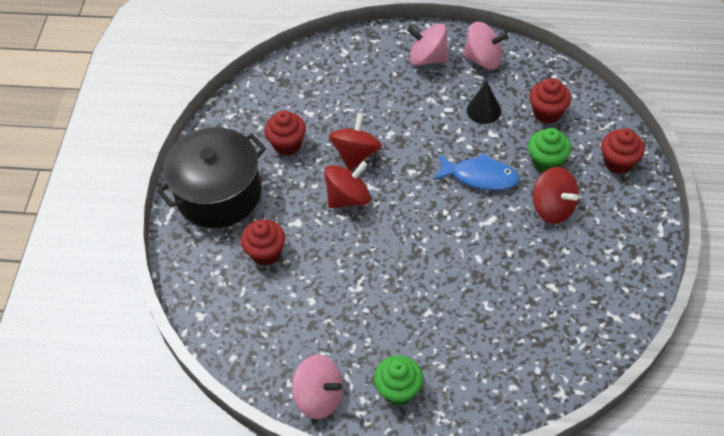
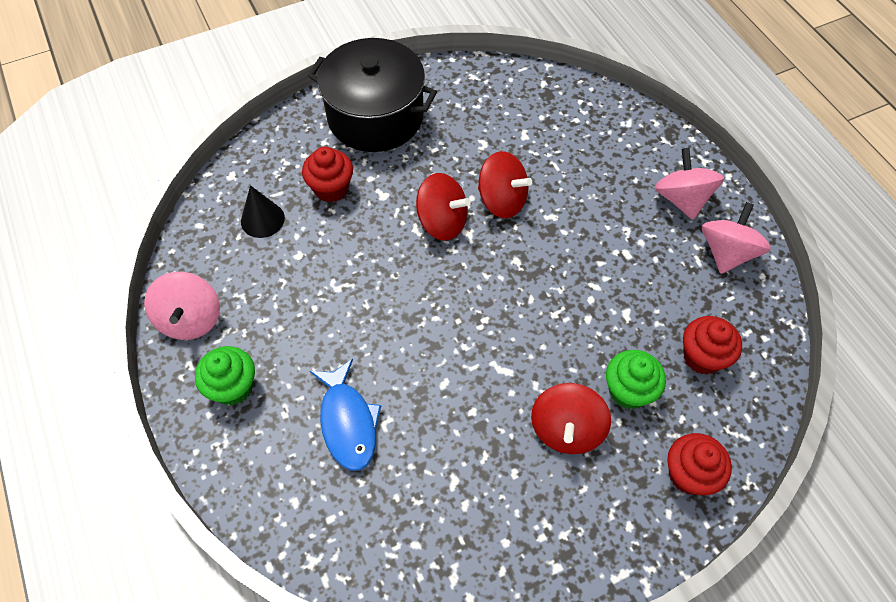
camera: 55 degrees right, 5 degrees up
(287, 144) = (472, 138): red cupcake -> none
(356, 154) = (502, 200): red spinning top -> red spinning top turned 45 degrees clockwise
(480, 177) = (556, 331): blue fish -> blue fish (348, 422)
(483, 59) = (726, 253): pink spinning top -> pink spinning top turned 135 degrees counterclockwise
(483, 110) = (653, 289): black cone -> black cone (262, 219)

